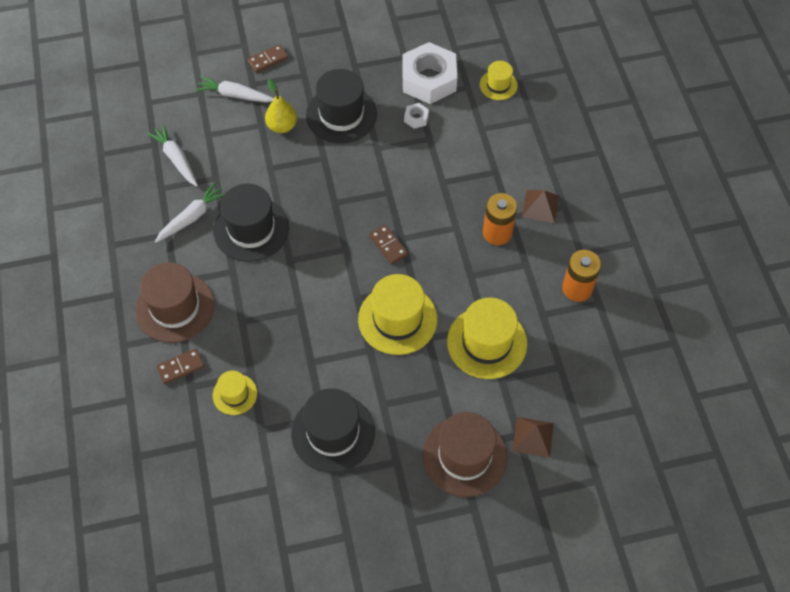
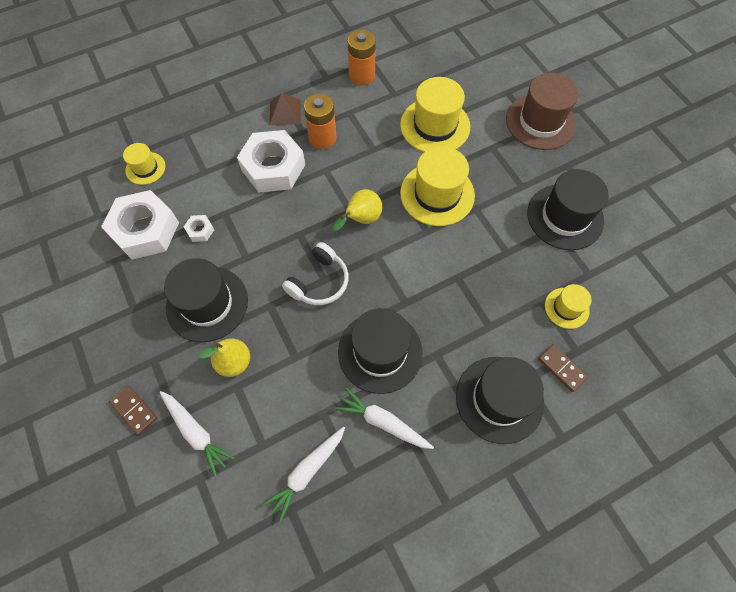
camera: 105 degrees left, 5 degrees up
(175, 307) = (499, 399): brown hat -> black hat
(235, 95) = (196, 432): white carrot -> white carrot turned 45 degrees counterclockwise
(334, 198) = (319, 281): none -> white headphones
(388, 245) = (361, 219): brown domino -> yellow pear
(471, 184) = (273, 167): none -> white nut
(533, 437) = (504, 83): brown pyramid -> none

